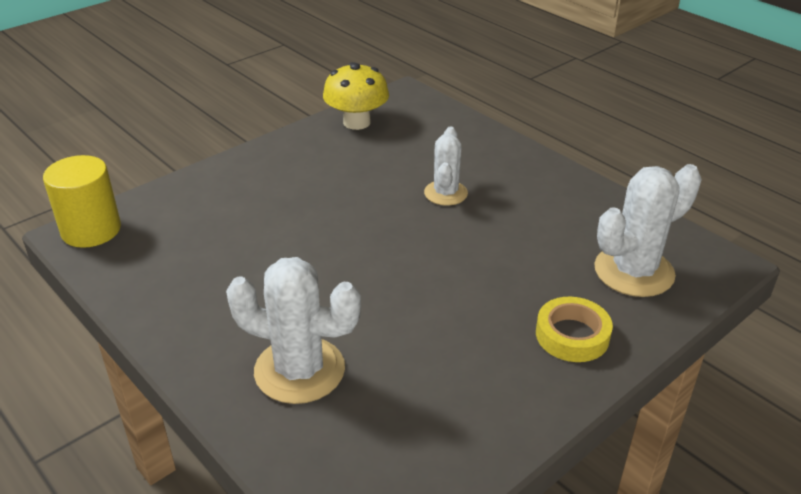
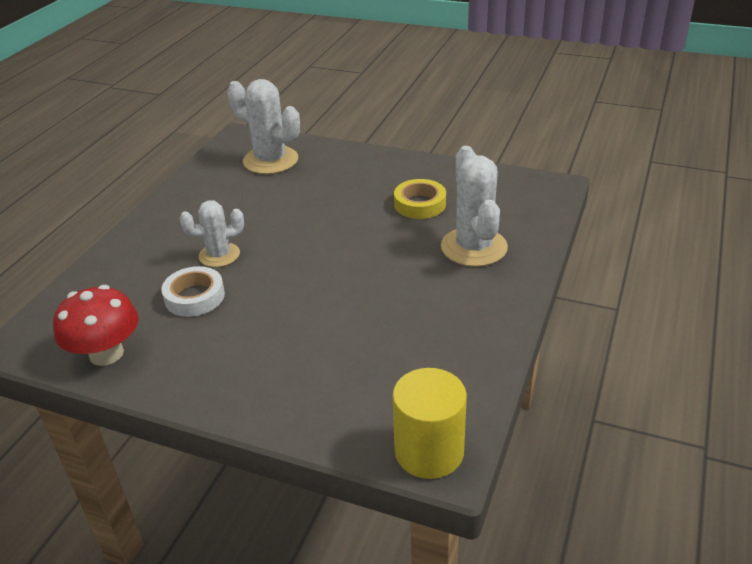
camera: 115 degrees left, 0 degrees up
(356, 122) = (106, 353): yellow mushroom -> red mushroom
(391, 169) = (194, 297): none -> white tape
(572, 335) = (351, 167): yellow tape -> yellow tape (420, 204)

